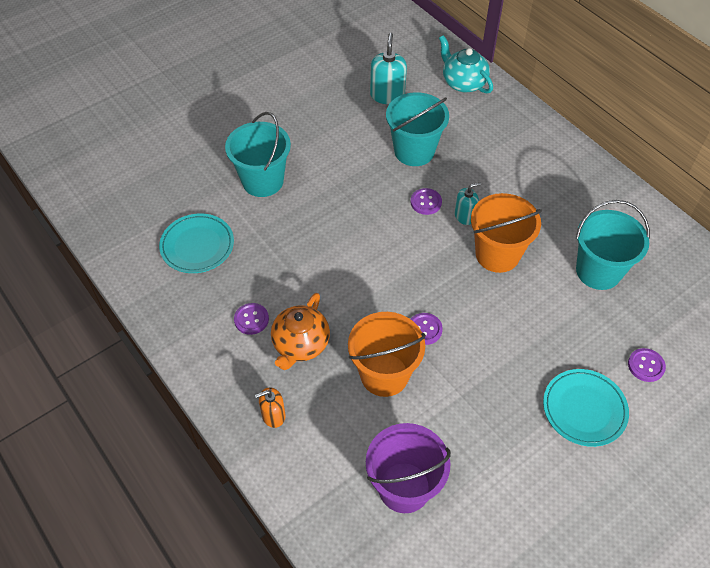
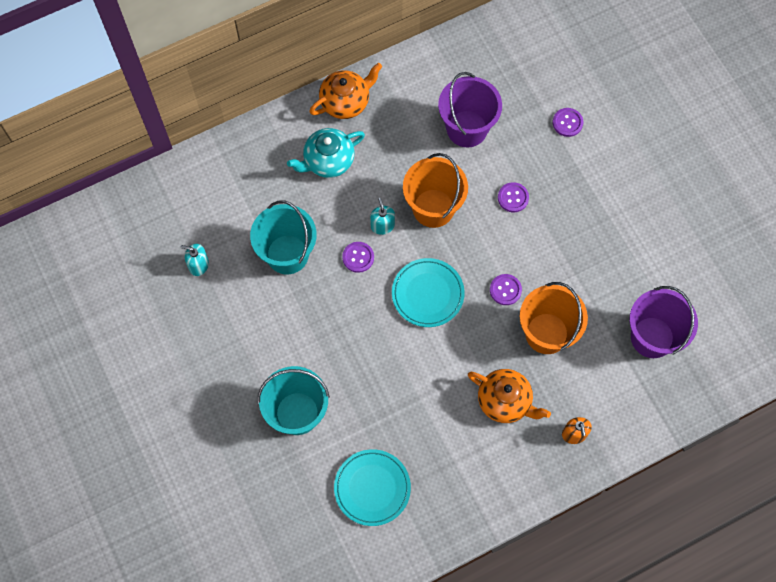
camera: 80 degrees left, 15 degrees up
(251, 319) = (470, 443): purple button -> purple button (513, 198)
(387, 95) = (198, 265): turquoise soap dispenser -> turquoise soap dispenser, size x0.64
(463, 82) = (198, 183): turquoise teapot -> turquoise teapot (328, 161)
(584, 409) = (601, 182): turquoise plate -> turquoise plate (427, 294)
(586, 169) = (346, 102): none -> orange teapot
(598, 271) = (467, 129): turquoise bucket -> purple bucket

